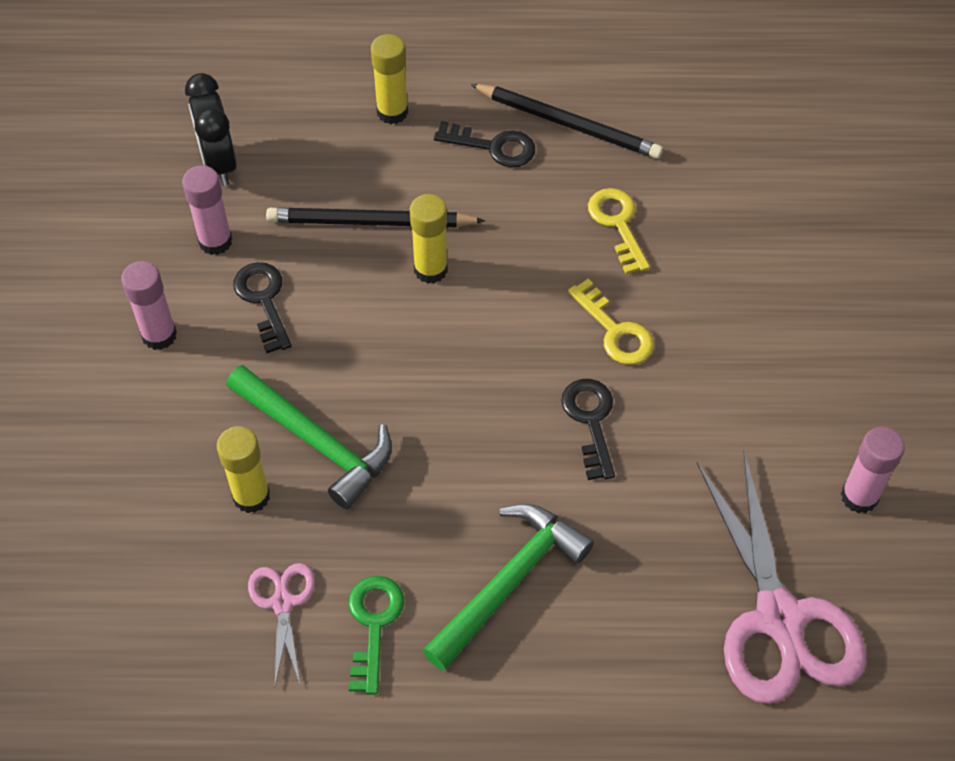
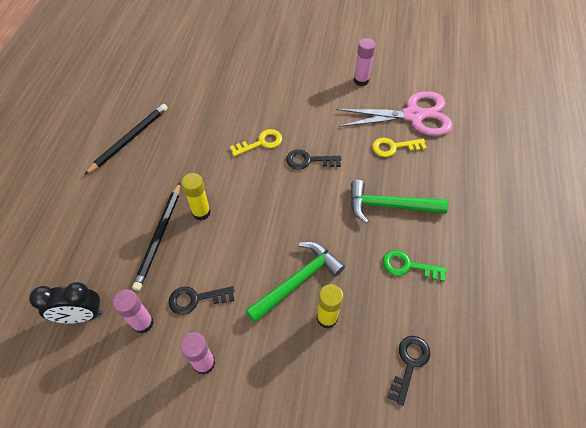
camera: 80 degrees left, 0 degrees up
(282, 603) = (393, 308): pink scissors -> none
(392, 112) = (84, 216): yellow glue stick -> none
(493, 147) = (130, 173): black key -> black key (409, 364)
(508, 582) = (389, 206): green hammer -> green hammer turned 45 degrees counterclockwise
(618, 224) = (200, 131): yellow key -> yellow key (394, 147)

